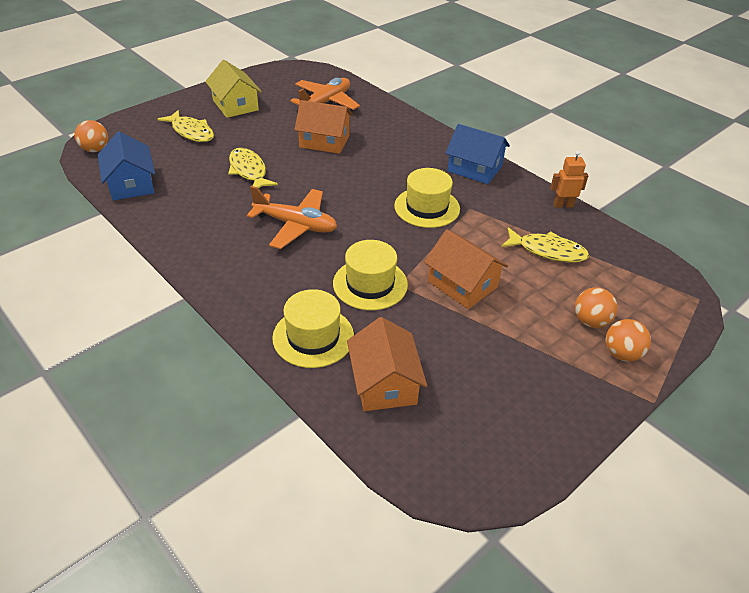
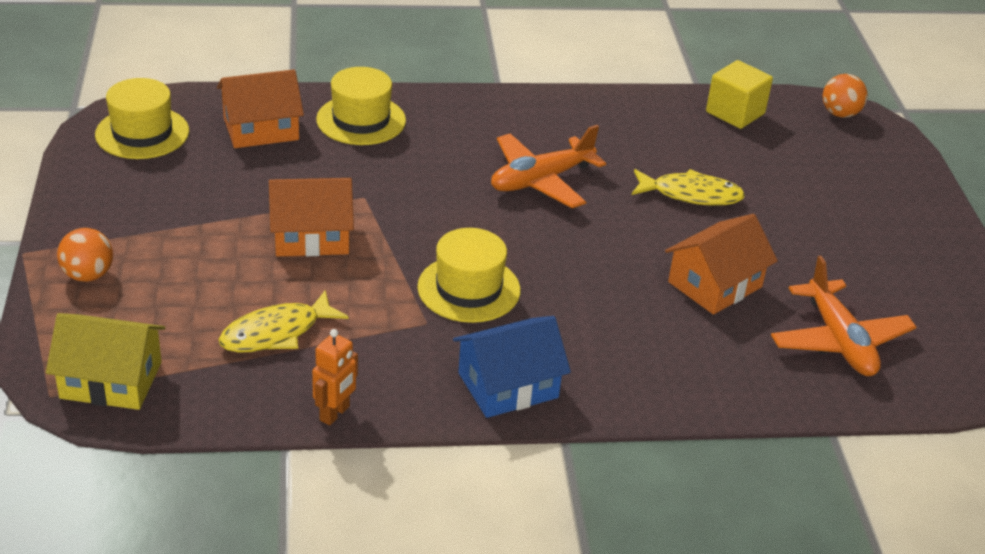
camera: 125 degrees right, 5 degrees down
(131, 184) = (735, 113): blue house -> yellow cube
(191, 132) = (834, 189): yellow fish -> none
(235, 105) = (892, 252): yellow house -> yellow house (111, 380)
(370, 284) = (388, 181): yellow hat -> yellow hat (142, 133)
(384, 383) = (261, 129): orange house -> orange house turned 45 degrees counterclockwise
(590, 321) = (148, 286): orange ball -> none

